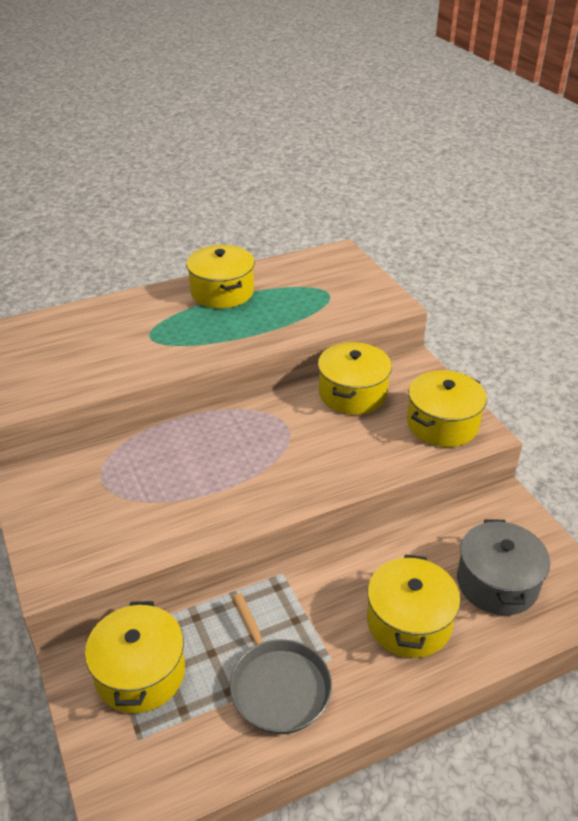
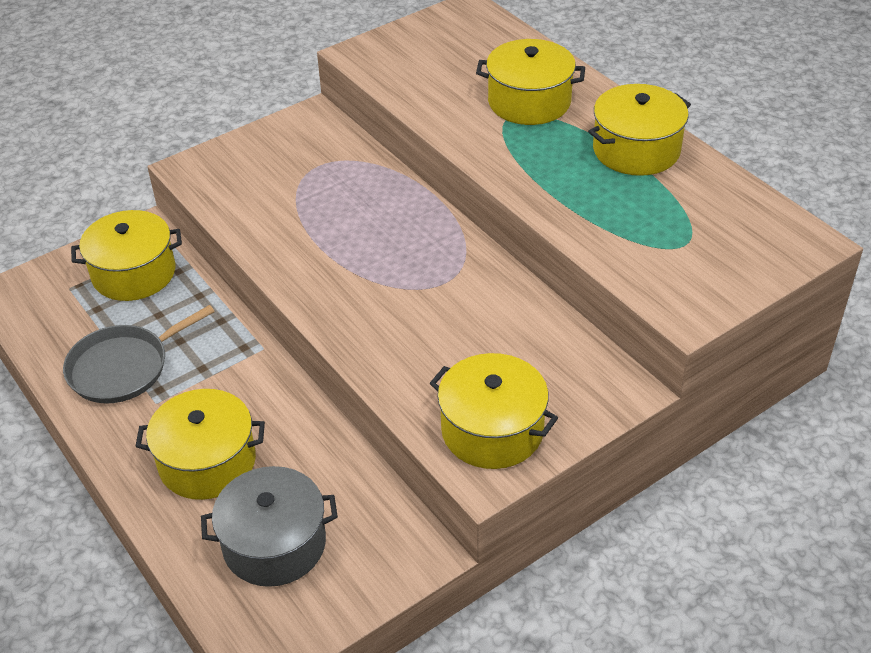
camera: 80 degrees right, 5 degrees up
(352, 393) = (528, 333): yellow pot -> yellow pot (529, 102)

